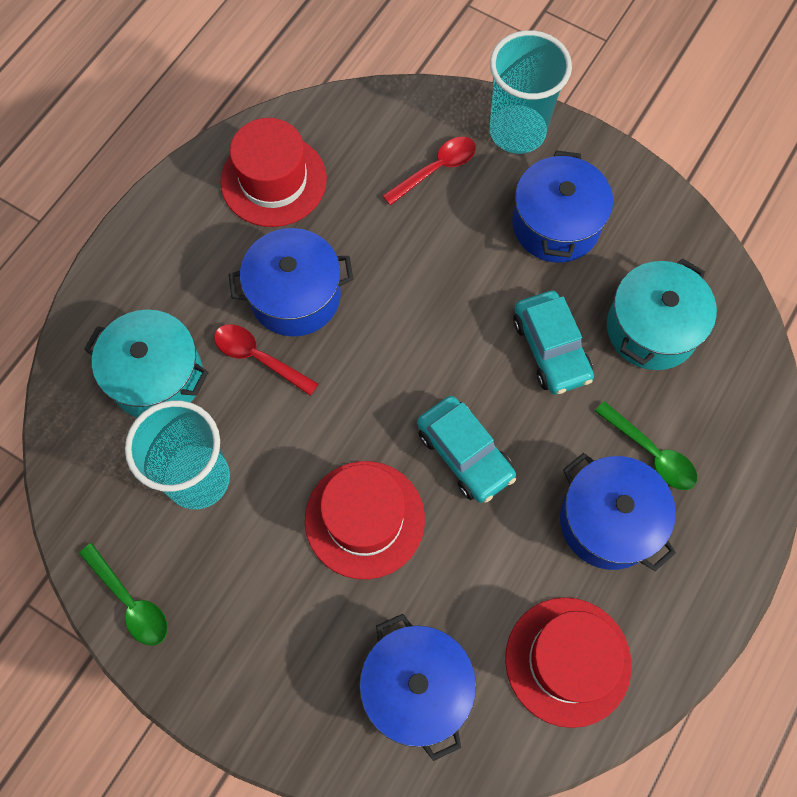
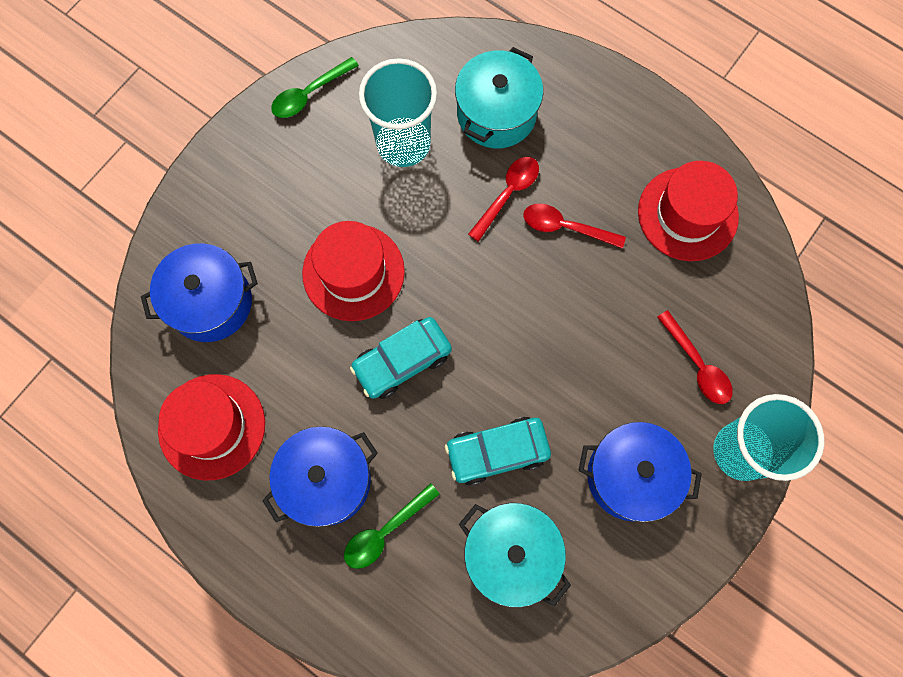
camera: 95 degrees right, 5 degrees up
(295, 296) = (566, 227): blue pot -> red spoon

